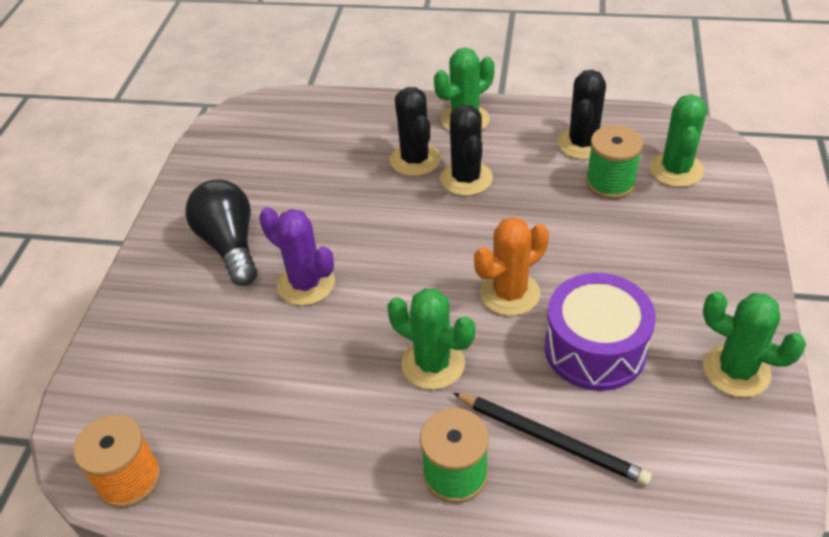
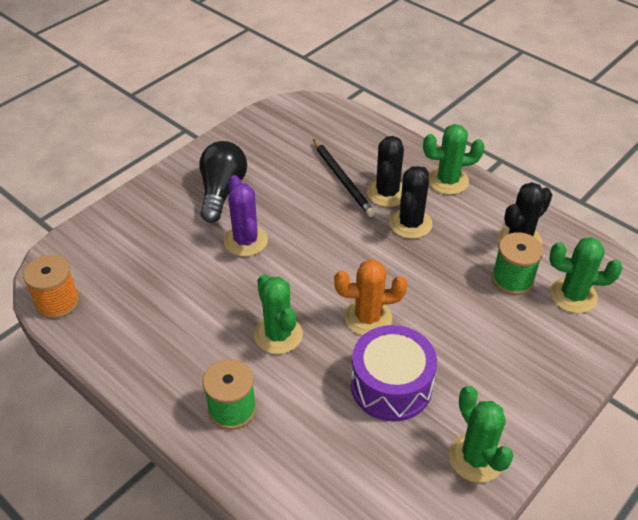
camera: 30 degrees right, 0 degrees up
(551, 440) = (308, 425): black pencil -> black pencil (343, 180)
(676, 170) = (573, 295): green cactus -> green cactus turned 60 degrees clockwise

